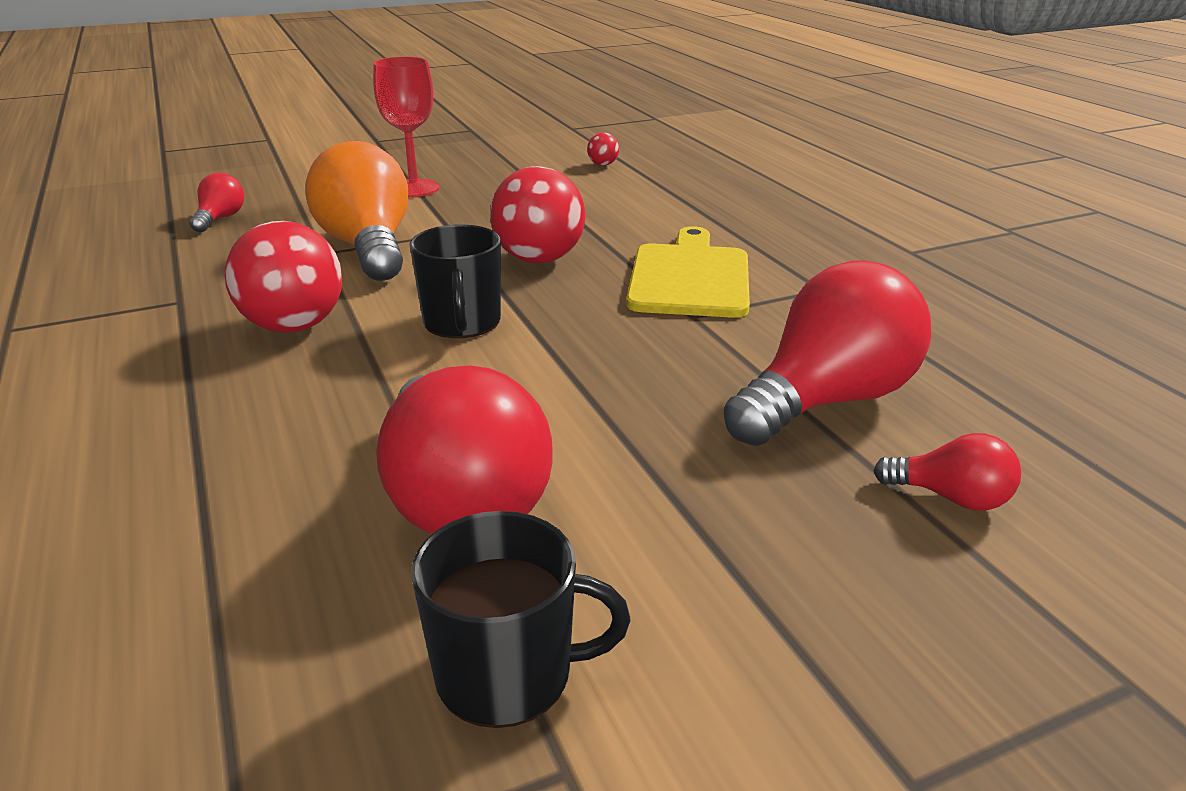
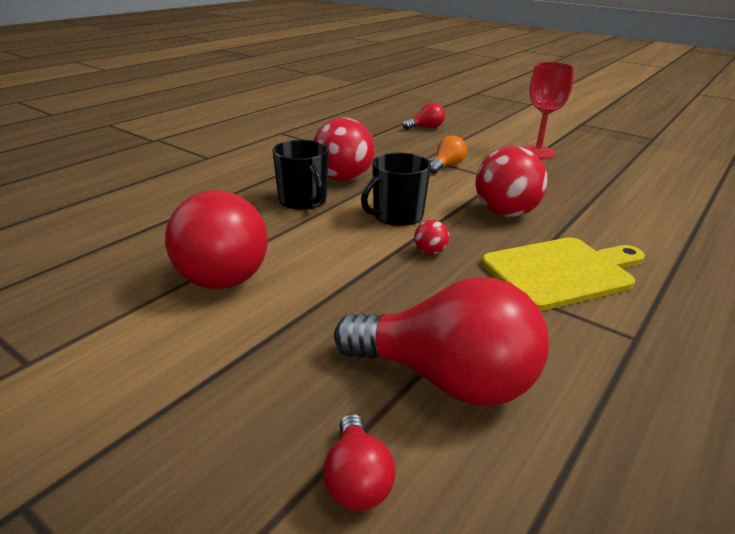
camera: 60 degrees right, 0 degrees up
(368, 248) = (446, 166): orange light bulb -> orange light bulb, size x0.47
(461, 498) = (225, 269): red light bulb -> red light bulb turned 45 degrees counterclockwise
(507, 673) = (92, 325): black mug -> black mug (303, 200)
(603, 164) = (690, 191): red ball -> red ball (430, 252)

